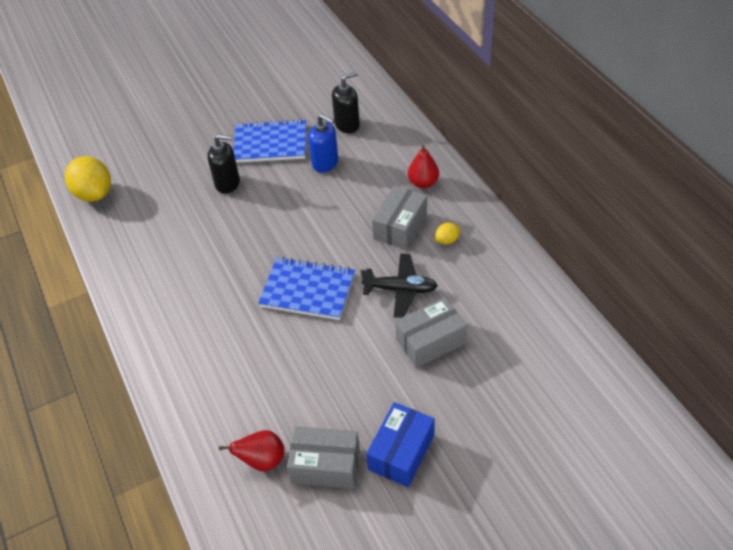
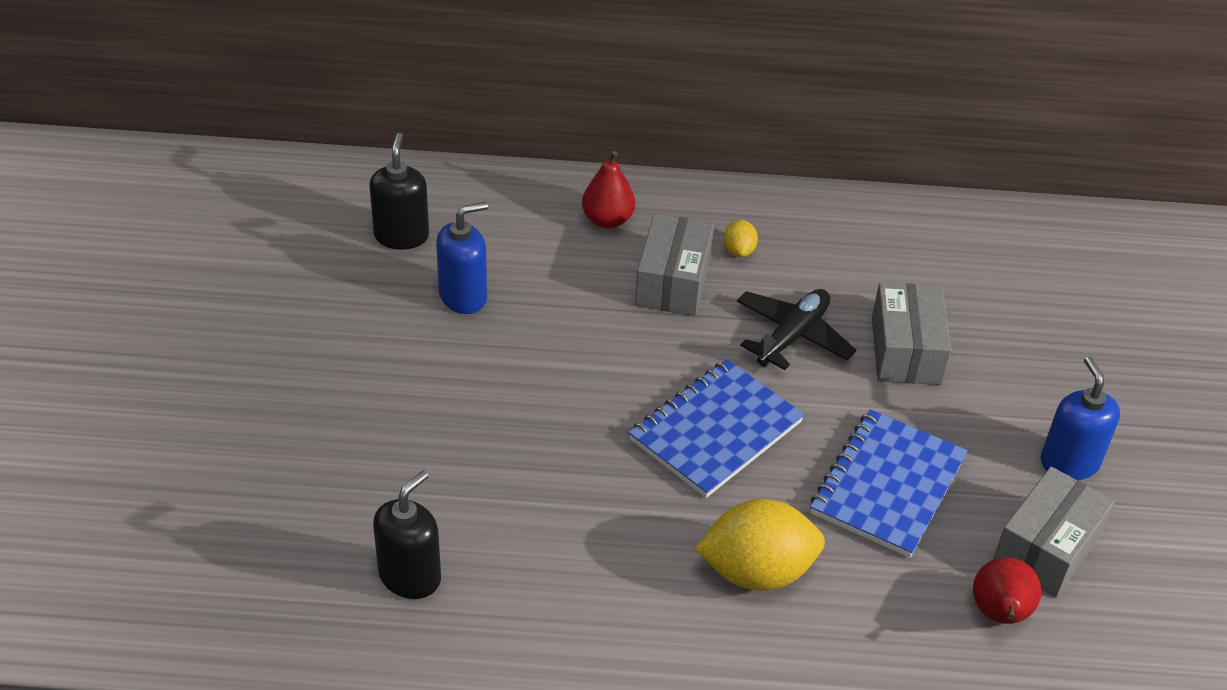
camera: 65 degrees left, 5 degrees down
(94, 194) = (230, 619): yellow lemon -> yellow lemon (757, 571)
(228, 183) = (392, 426): black soap dispenser -> black soap dispenser (410, 576)
(270, 143) = (350, 337): blue notebook -> blue notebook (887, 485)
(400, 227) = (673, 281): grey box -> grey box turned 45 degrees clockwise
(401, 452) = (1069, 462): blue box -> blue soap dispenser

